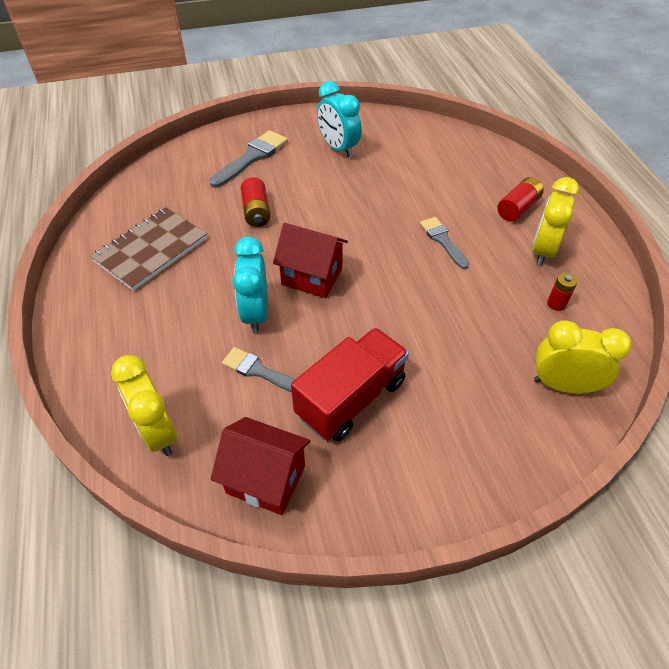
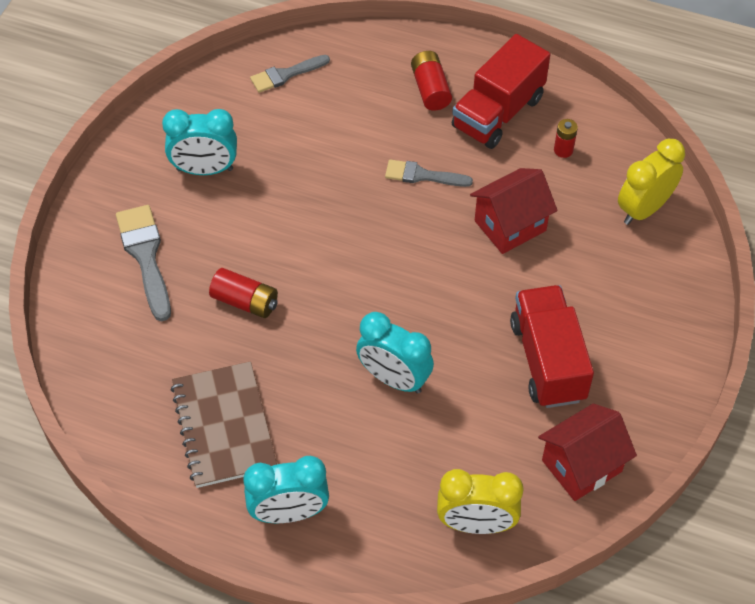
camera: 55 degrees left, 5 degrees up
(101, 315) = (288, 513): none -> turquoise clock
(259, 371) = (466, 412): grey brush -> grey brush (286, 75)
(312, 277) = (383, 307): red house -> red house (510, 225)
(542, 250) = (498, 113): yellow clock -> red truck

